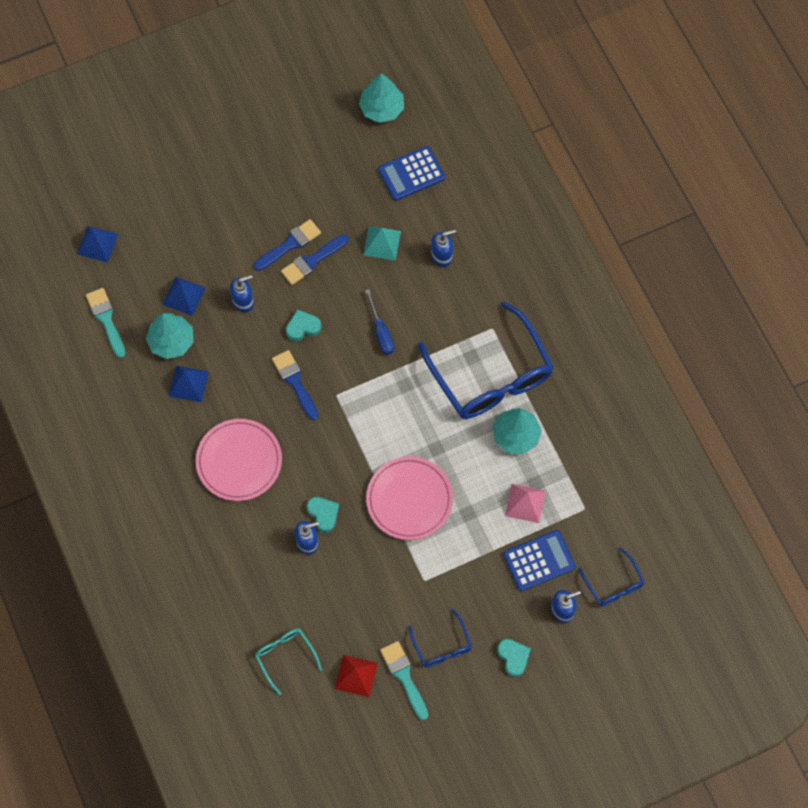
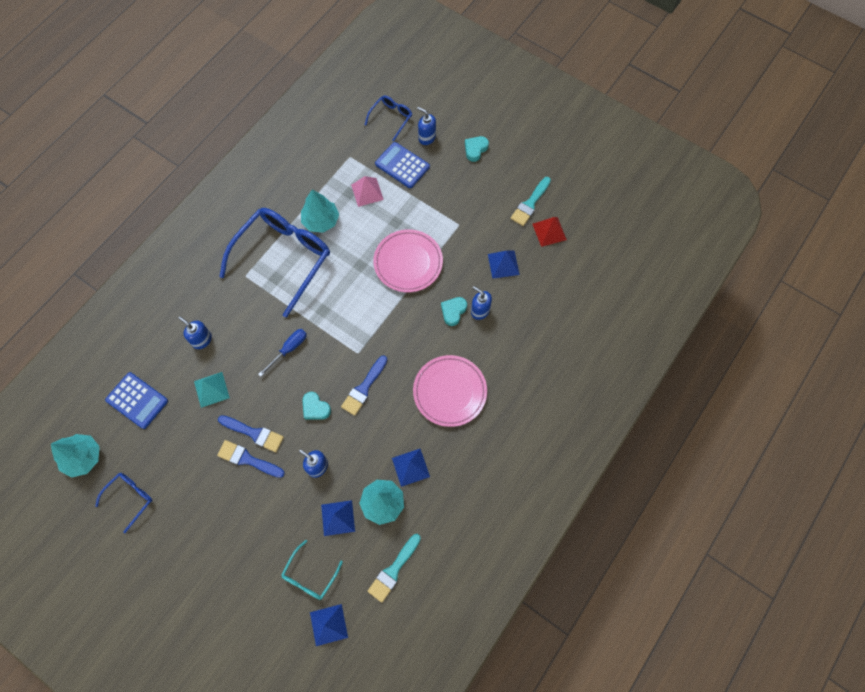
camera: 120 degrees left, 0 degrees up
(285, 656) = (567, 281): turquoise glasses -> turquoise glasses (309, 575)
(346, 599) = (503, 264): none -> blue pyramid
(442, 646) = (495, 192): blue glasses -> blue glasses (130, 498)

